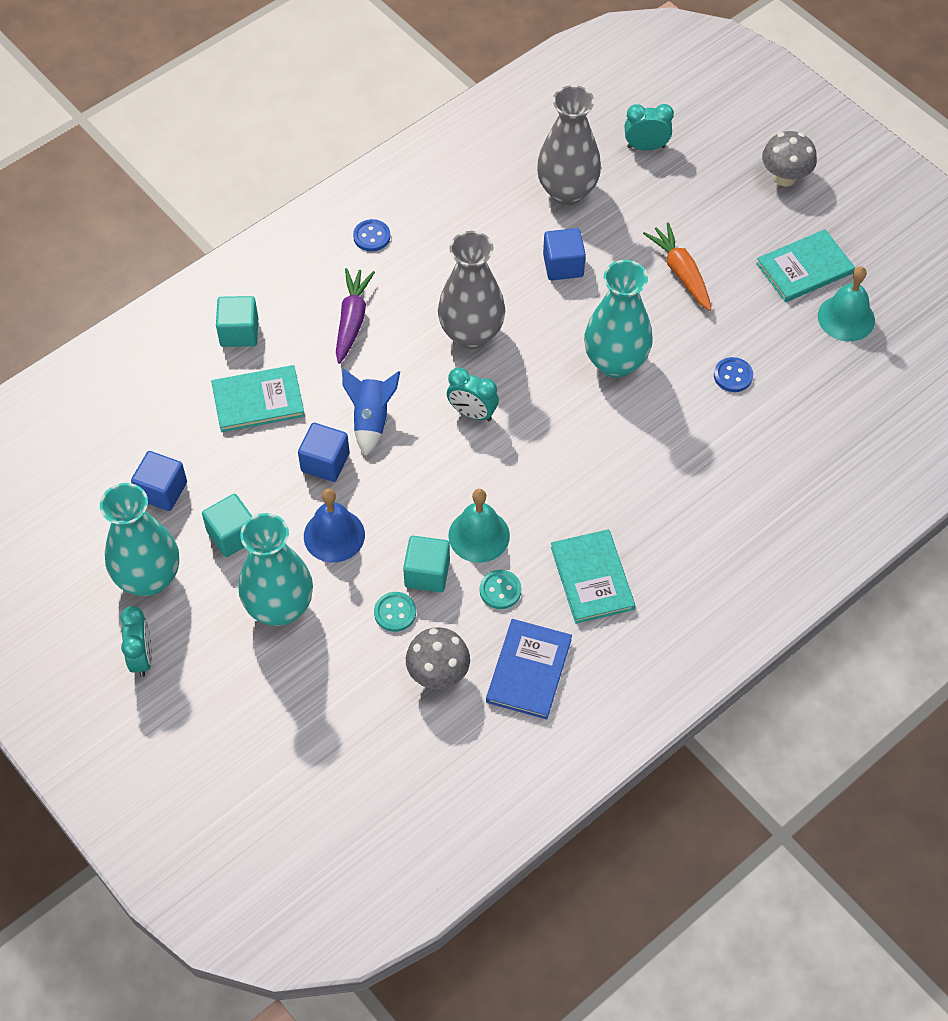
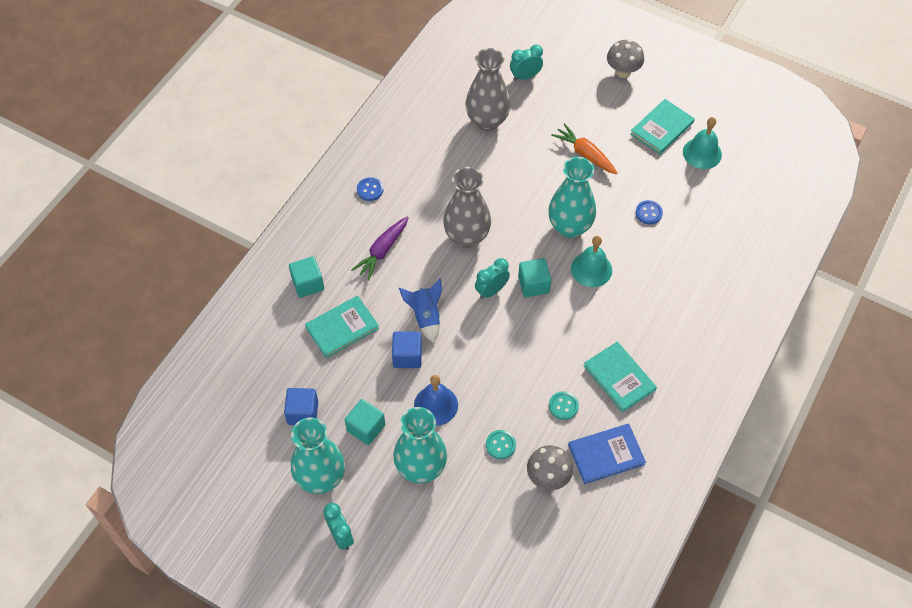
camera: 20 degrees left, 0 degrees up
(352, 320) = (382, 251): purple carrot -> purple carrot turned 135 degrees counterclockwise
(427, 573) = (510, 410): turquoise cube -> turquoise cube (533, 285)
(472, 413) = (491, 291): turquoise clock -> turquoise clock turned 135 degrees clockwise
(479, 535) = (533, 373): turquoise bell -> turquoise bell (591, 269)
(528, 670) = (606, 454): blue book -> blue book turned 75 degrees clockwise
(563, 265) = (506, 172): blue cube -> none

